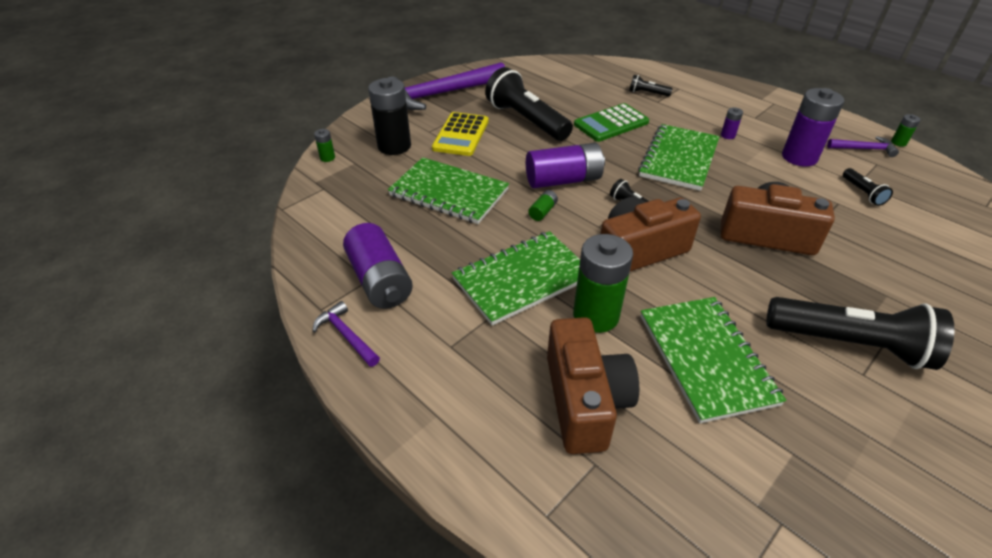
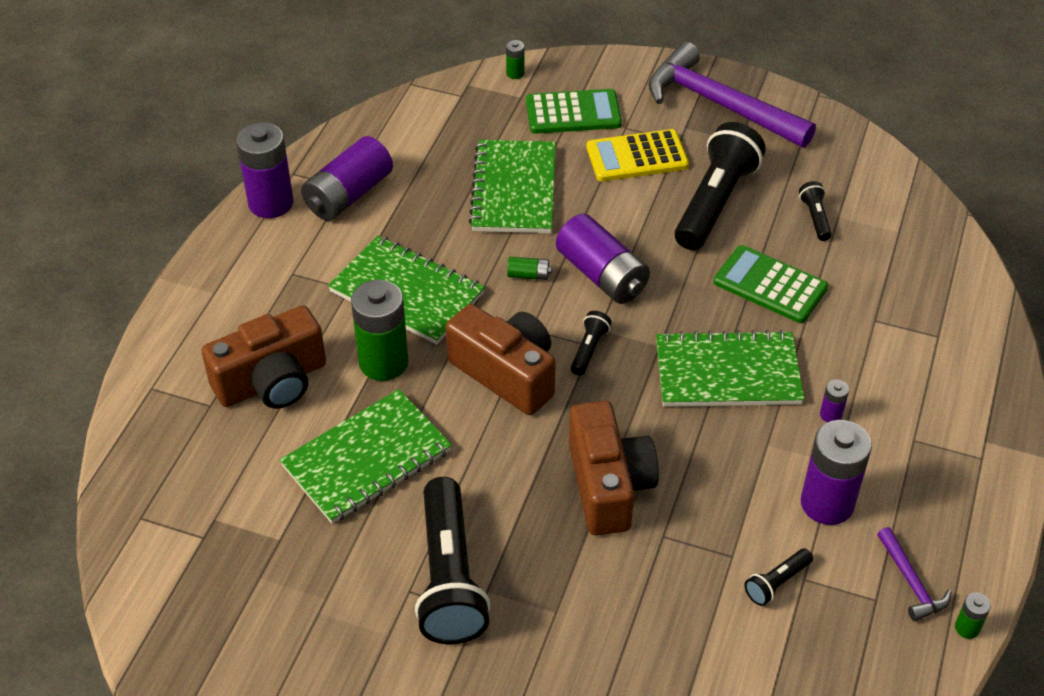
camera: 65 degrees right, 5 degrees up
(346, 335) = (271, 203): purple hammer -> purple battery
(394, 146) = (573, 113): black battery -> green calculator
(647, 93) = (890, 303): black flashlight -> black flashlight (815, 218)

